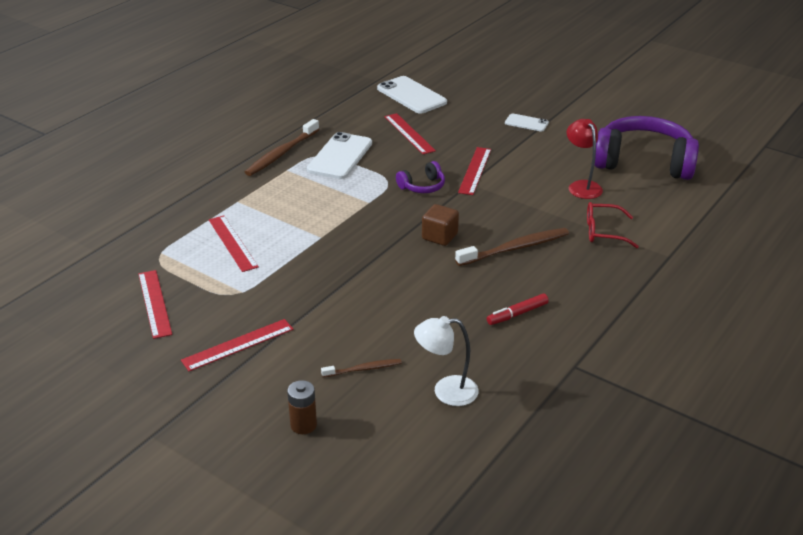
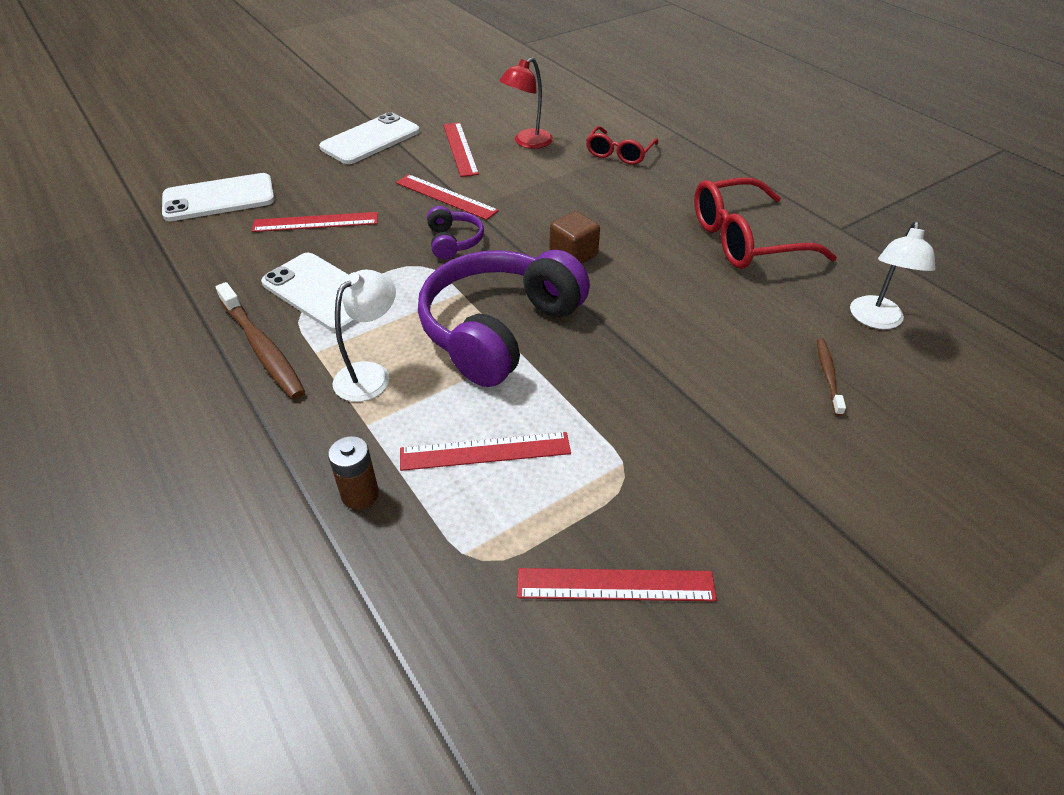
camera: 70 degrees left, 10 degrees up
(238, 345) = (754, 491): red ruler -> red ruler (460, 149)
(276, 192) = (370, 374): none -> white lamp
(303, 425) = (936, 453): brown battery -> brown battery (360, 494)
(516, 248) = (623, 210): brown toothbrush -> none
(517, 314) = (746, 240): red marker -> red glasses
(526, 123) = (370, 139): white phone -> white phone, size x1.84
(581, 186) = (527, 142): red lamp -> red lamp turned 45 degrees counterclockwise
(644, 162) = (507, 100): purple headphones -> purple headphones (499, 330)

